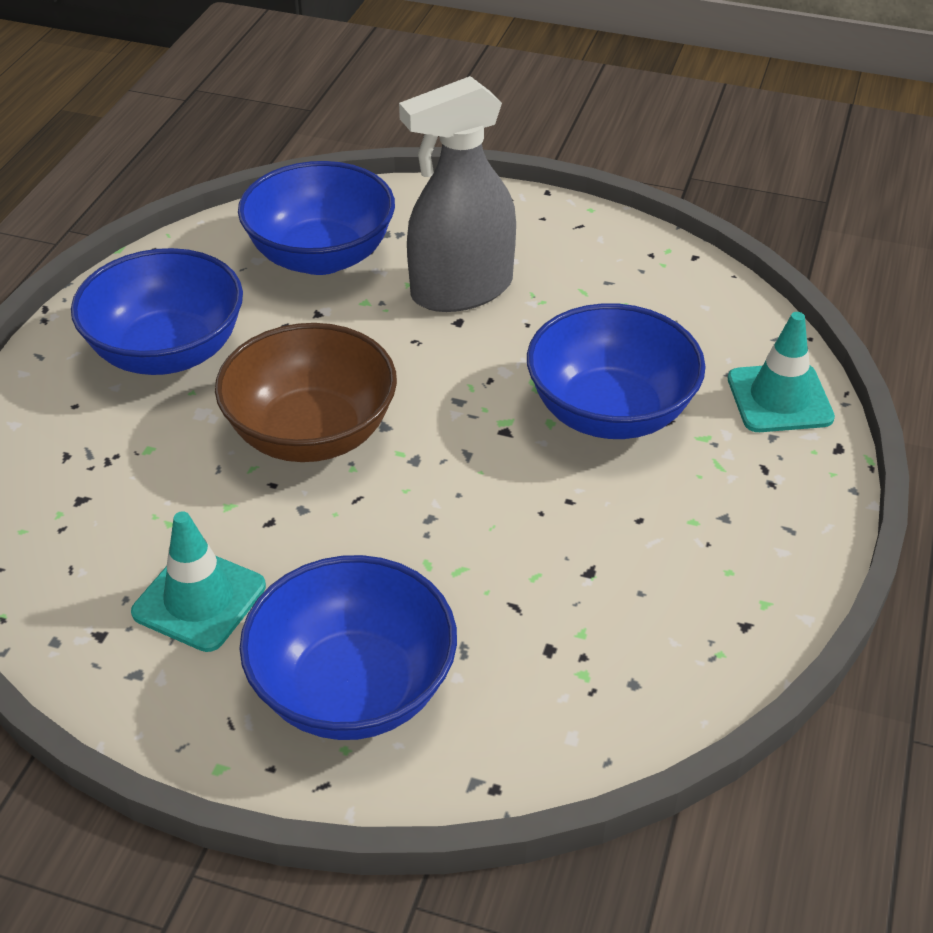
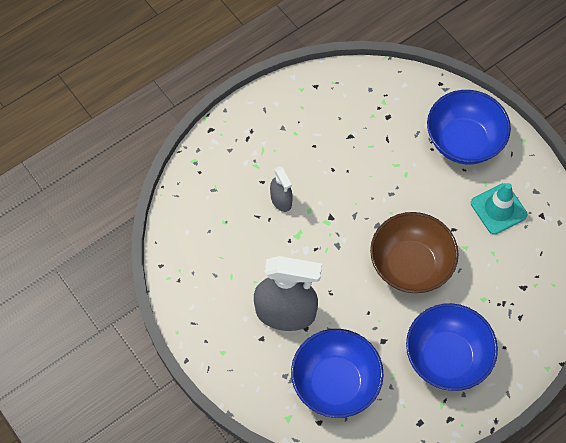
camera: 145 degrees left, 20 degrees up
(610, 412) = (281, 200): blue bowl -> grey spray bottle
(779, 398) = (208, 165): turquoise traffic cone -> none

